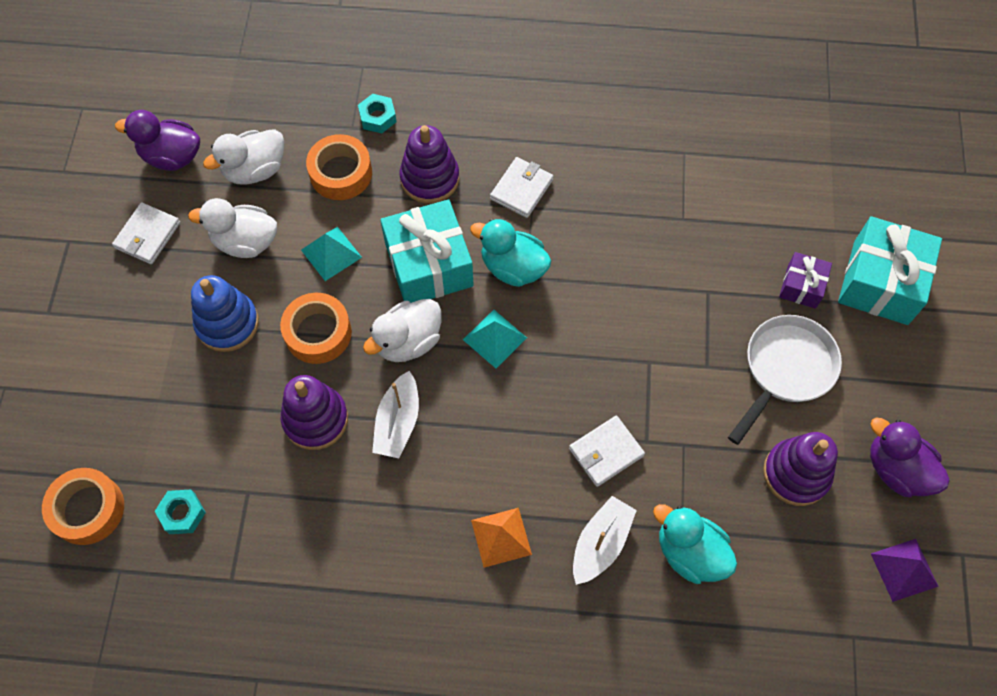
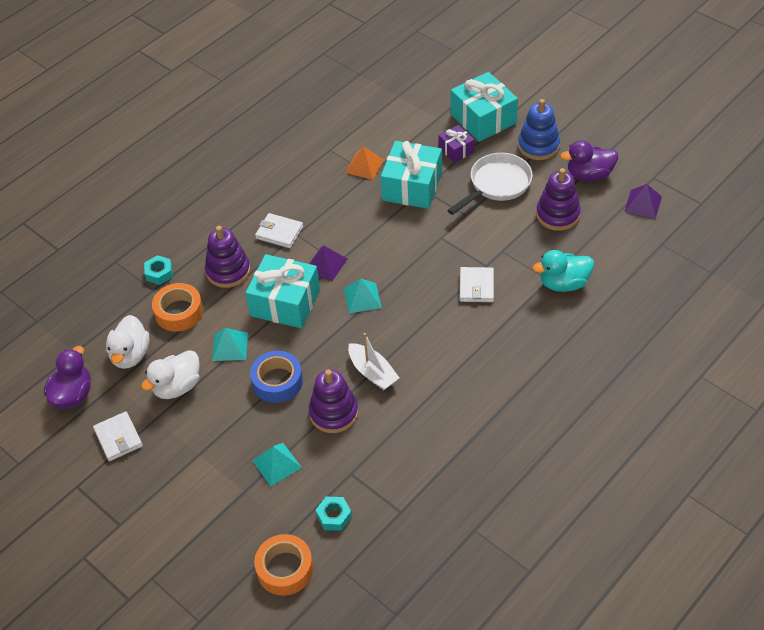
camera: 50 degrees left, 15 degrees down
(172, 156) = (73, 395): purple duck -> purple duck turned 150 degrees clockwise
(212, 408) = (276, 464): none -> turquoise pyramid
(227, 323) = (225, 426): blue stacking toy -> blue stacking toy (538, 146)
(318, 333) = (277, 381): orange tape -> blue tape
(408, 341) = (325, 340): white duck -> none
(501, 537) = (485, 362): orange pyramid -> orange pyramid (364, 166)
(513, 267) = (325, 264): turquoise duck -> purple pyramid
(521, 189) = (279, 232): white wallet -> white wallet turned 45 degrees counterclockwise
(601, 543) = (527, 319): white boat -> none
(702, 277) = (412, 186): none -> turquoise gift
(785, 370) = (497, 185): white pan -> white pan turned 60 degrees clockwise

